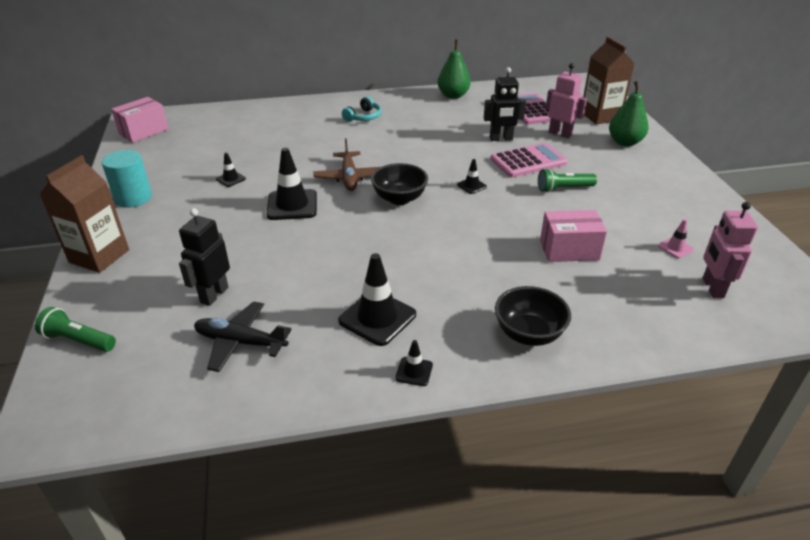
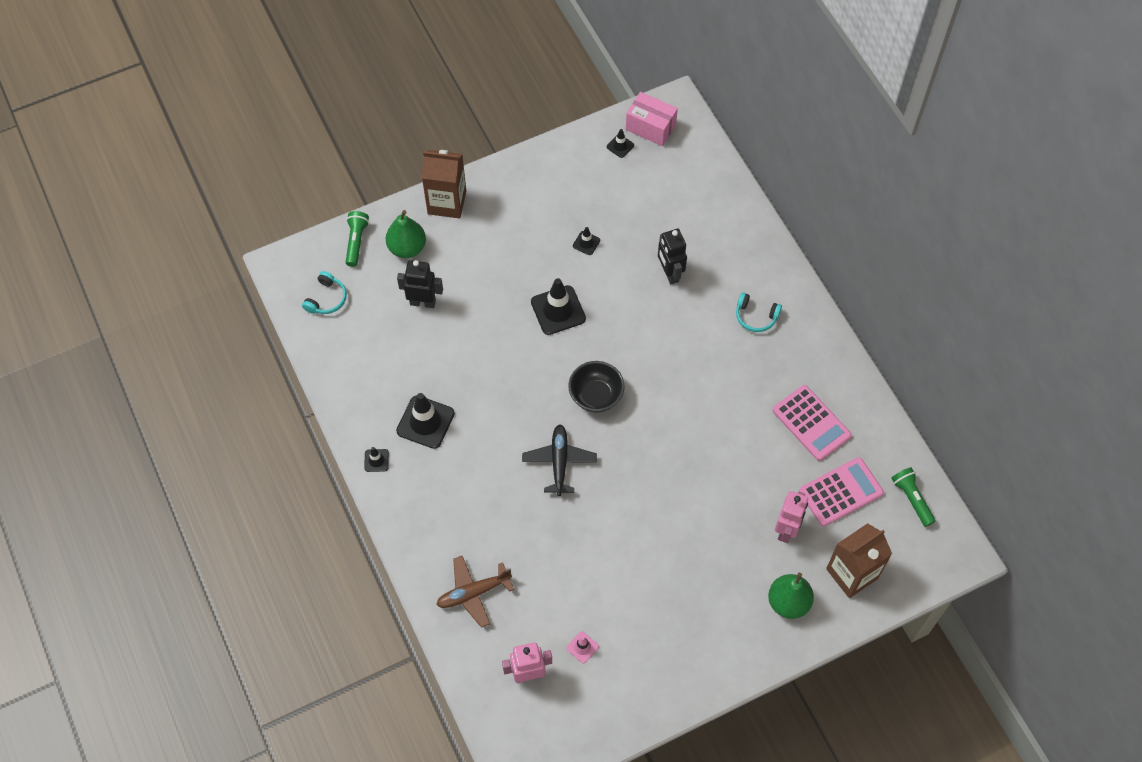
camera: 75 degrees right, 25 degrees up
(133, 198) = (532, 182): turquoise cylinder -> none
(139, 385) = (326, 299): none -> turquoise headphones
(240, 342) = (378, 341): black plane -> black plane (559, 462)
(349, 177) = (621, 342): brown plane -> brown plane (473, 593)
(453, 95) = (849, 397): green pear -> green pear (407, 248)
(471, 186) = (639, 455): black traffic cone -> black traffic cone (620, 146)
(501, 139) = (751, 468): black robot -> black robot (669, 273)
(528, 161) = (708, 502): pink calculator -> pink calculator (811, 423)
(528, 334) = (434, 532): black bowl -> none
(563, 188) = (661, 542): green flashlight -> green flashlight (912, 499)
(569, 250) = (553, 554): pink box -> none

